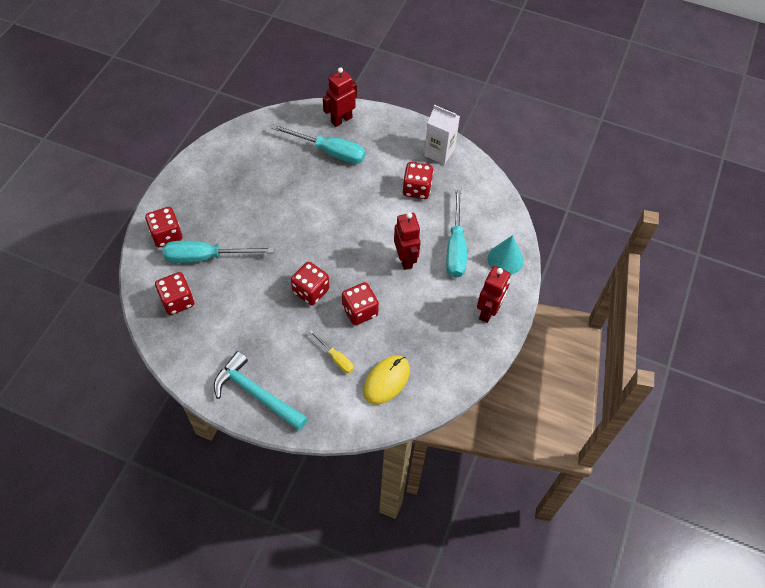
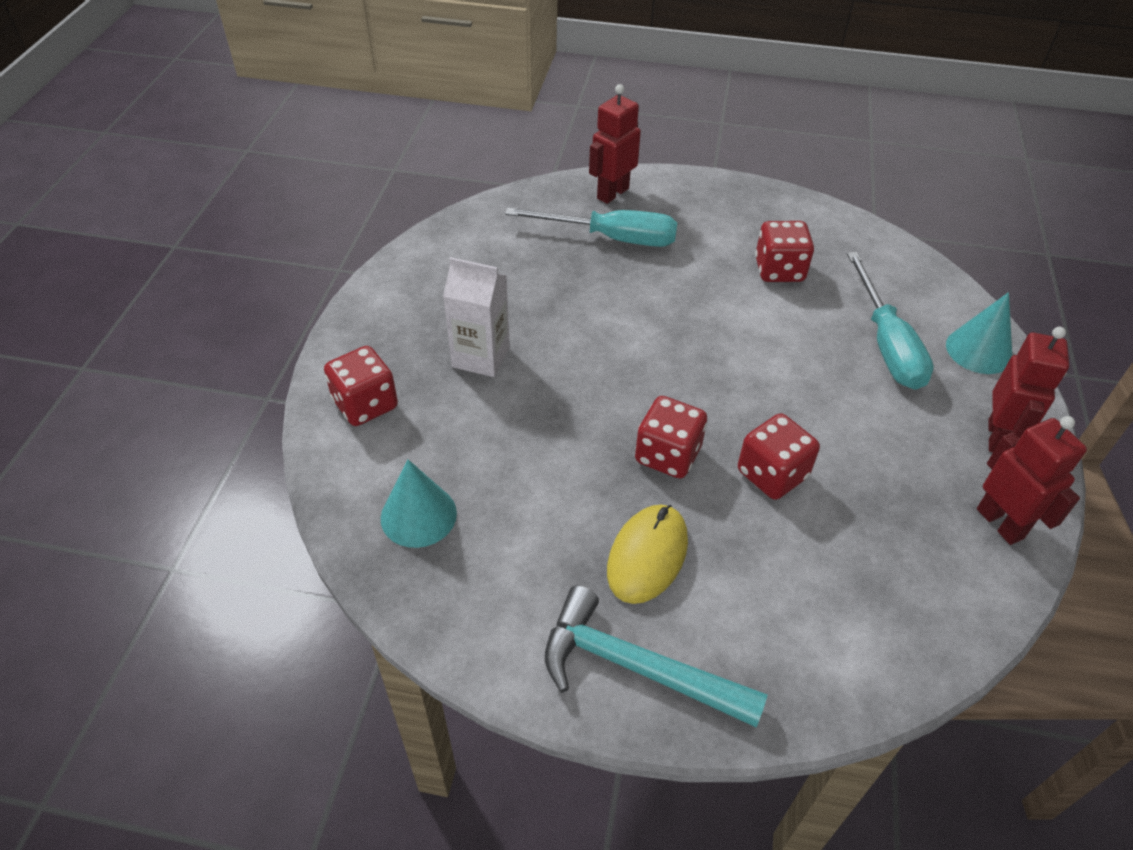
camera: 10 degrees left, 10 degrees down
(177, 301) = (418, 515): red dice -> turquoise cone
(206, 257) = (451, 429): turquoise screwdriver -> none
(336, 358) = (765, 567): yellow screwdriver -> none
(386, 380) = (880, 591): yellow mouse -> yellow mouse (647, 555)
(405, 259) = (812, 376): red robot -> red robot (1000, 523)
(439, 152) = (789, 216): white carton -> white carton (481, 357)

